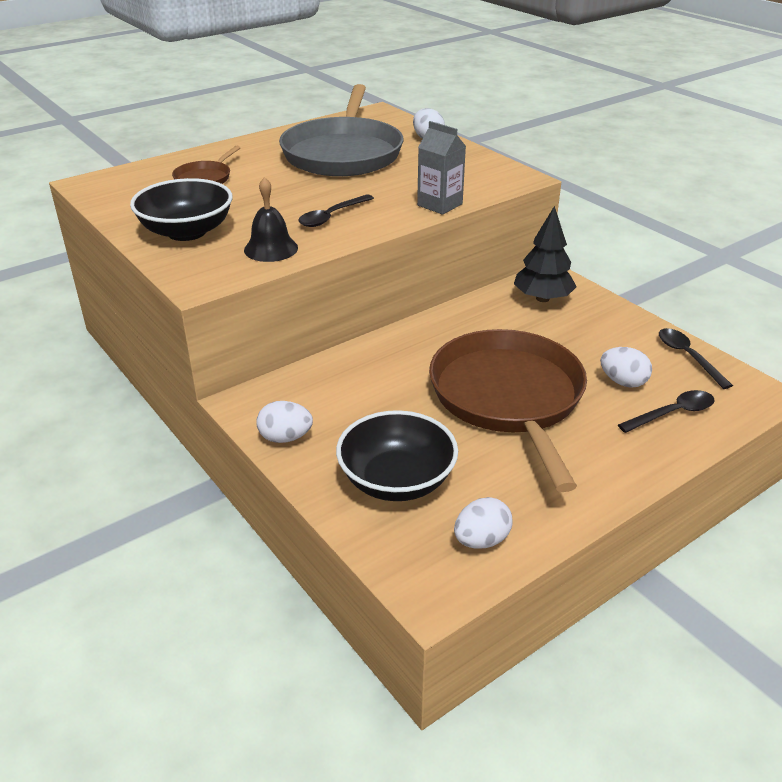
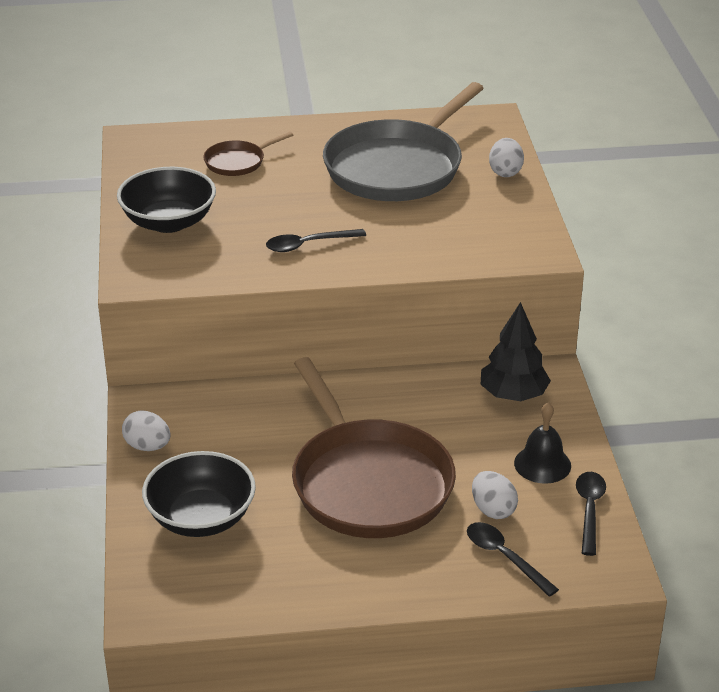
camera: 30 degrees right, 0 degrees up
(271, 248) = (221, 264): black bell -> black bell (542, 464)
(439, 205) = (423, 263): grey carton -> none
(481, 540) = (219, 592): white egg -> none
(508, 397) = (368, 483): brown pan -> brown pan turned 135 degrees clockwise
(673, 413) = (504, 557): black spoon -> black spoon turned 135 degrees counterclockwise

